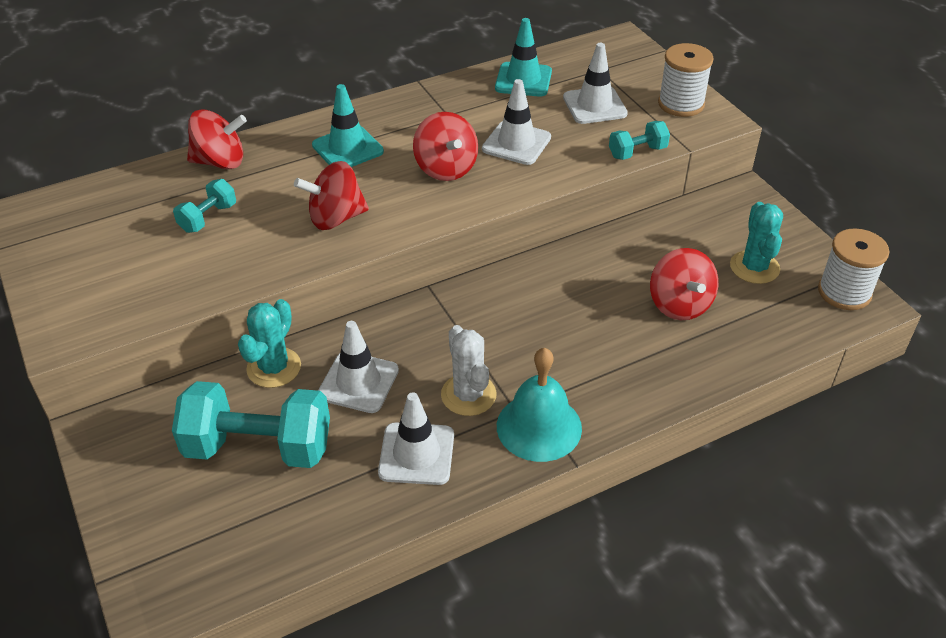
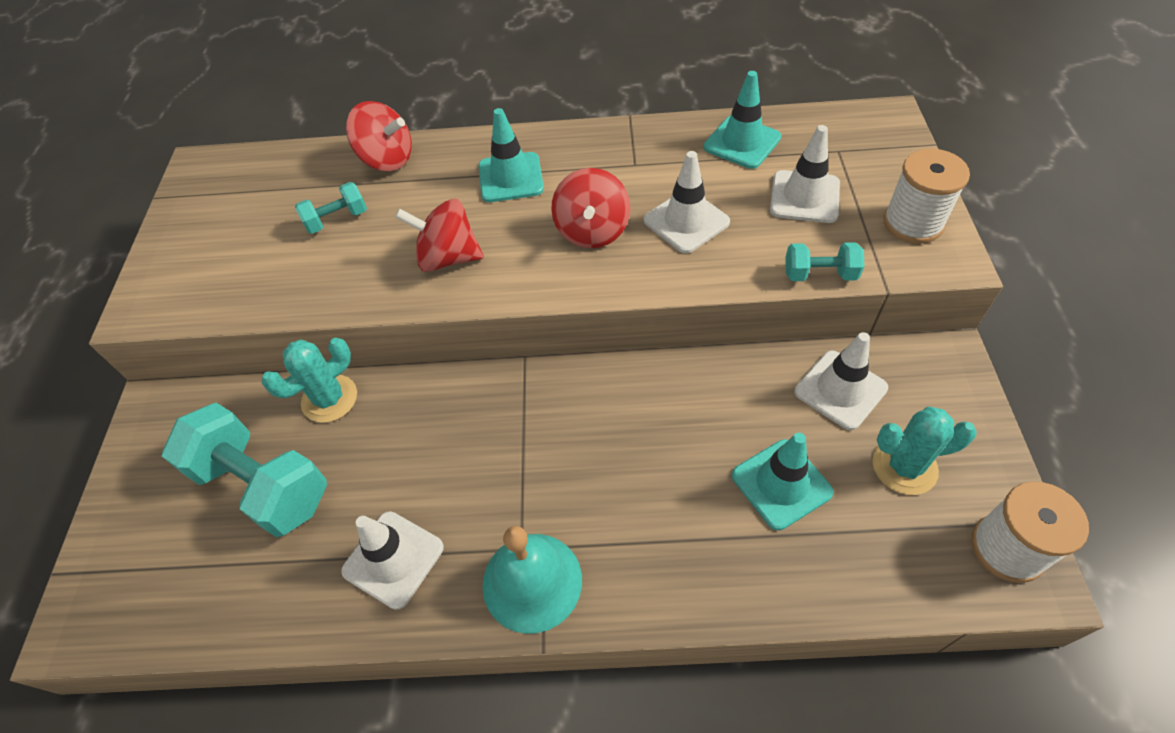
camera: 30 degrees right, 10 degrees up
(358, 382) = (392, 447): white traffic cone -> white traffic cone (840, 390)
(468, 395) = (485, 508): white cactus -> none
(679, 305) = (781, 484): red spinning top -> turquoise traffic cone
(754, 267) = (904, 466): turquoise cactus -> turquoise cactus turned 60 degrees clockwise

